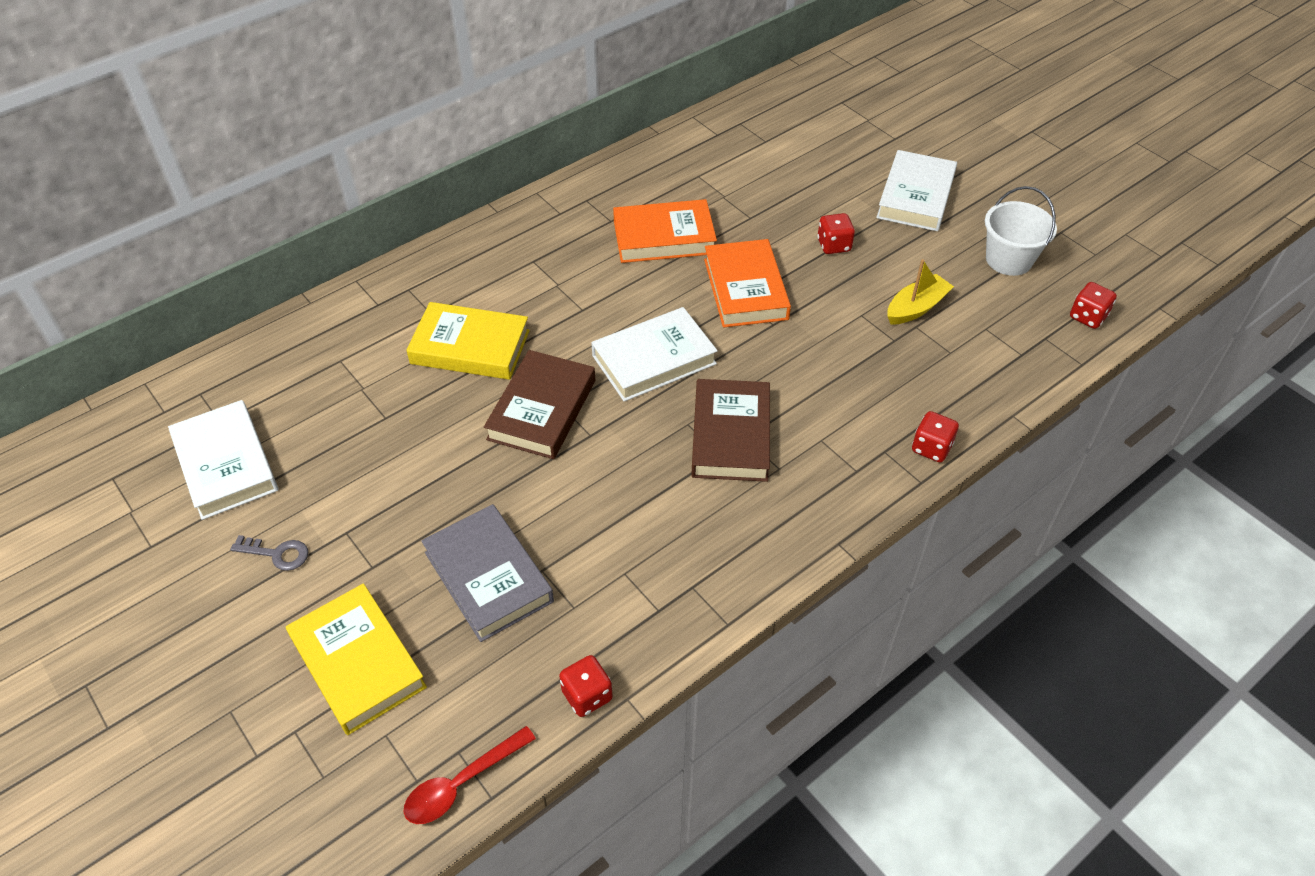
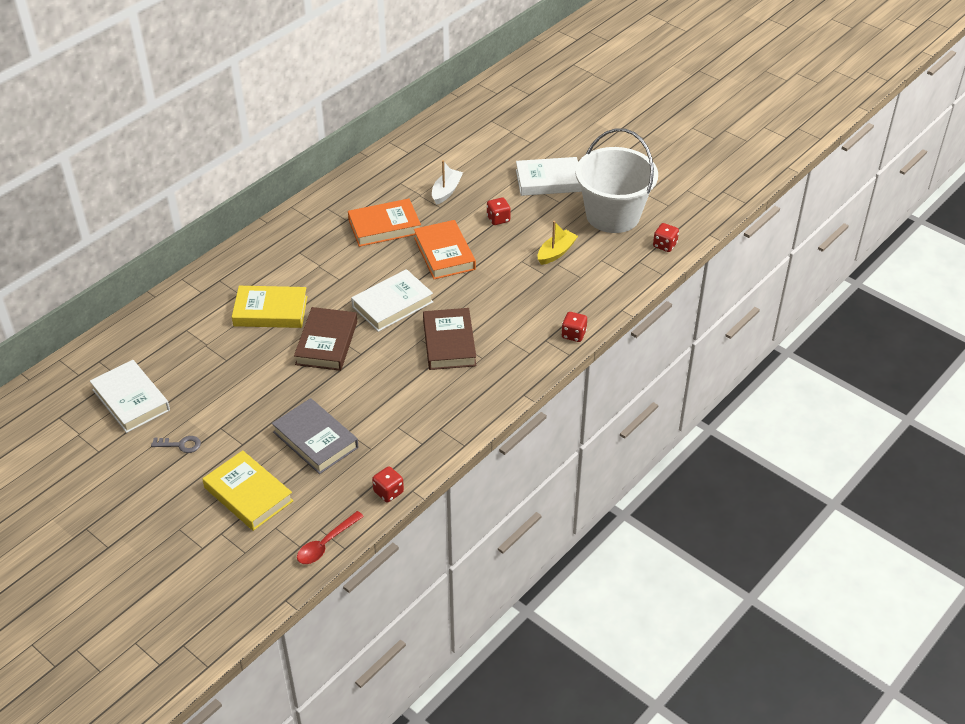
camera: 10 degrees left, 5 degrees down
(763, 195) = (446, 191): none -> white boat
(915, 196) = (548, 181): white book -> white book turned 75 degrees clockwise
(1008, 260) = (613, 215): white bucket -> white bucket, size x1.79

